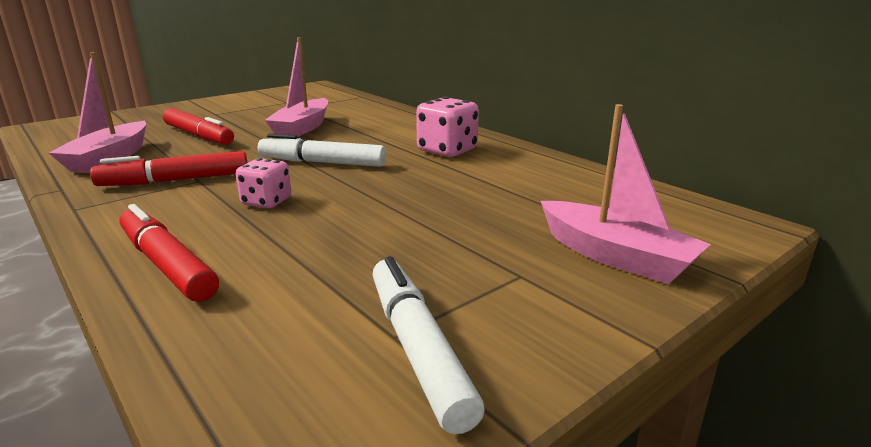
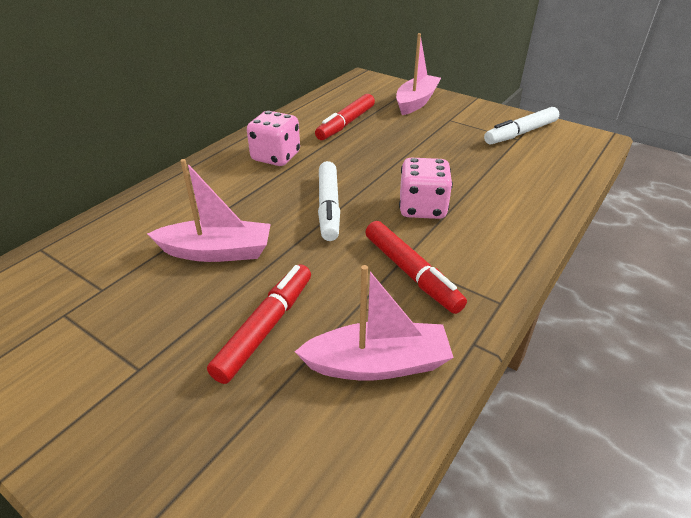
camera: 105 degrees left, 15 degrees up
(167, 264) = (526, 213): red marker -> red marker (346, 124)
(266, 202) = (422, 208): pink dice -> pink dice, size x1.53

